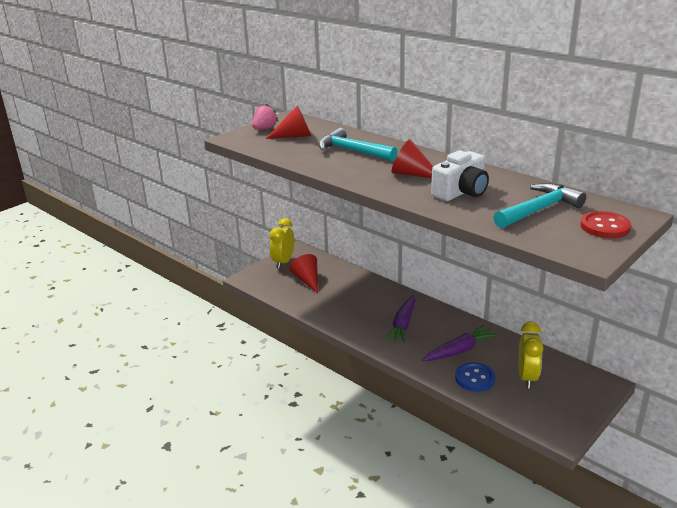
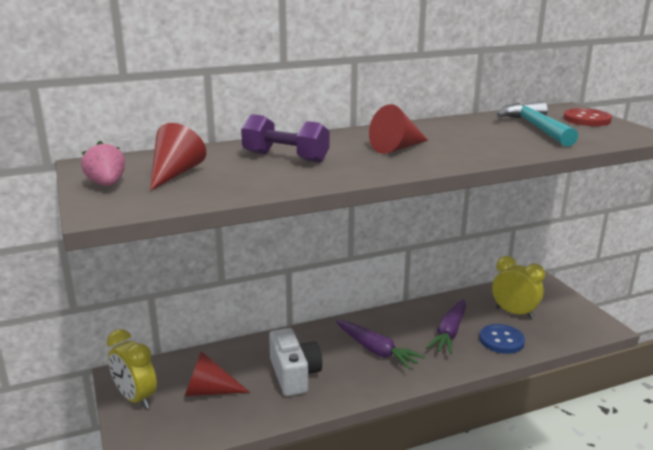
camera: 65 degrees left, 5 degrees down
(352, 151) = (285, 157): turquoise hammer -> purple dumbbell
(459, 350) = (449, 333): purple carrot -> purple carrot turned 150 degrees counterclockwise
(461, 192) = (469, 141): white camera -> white camera (294, 375)

